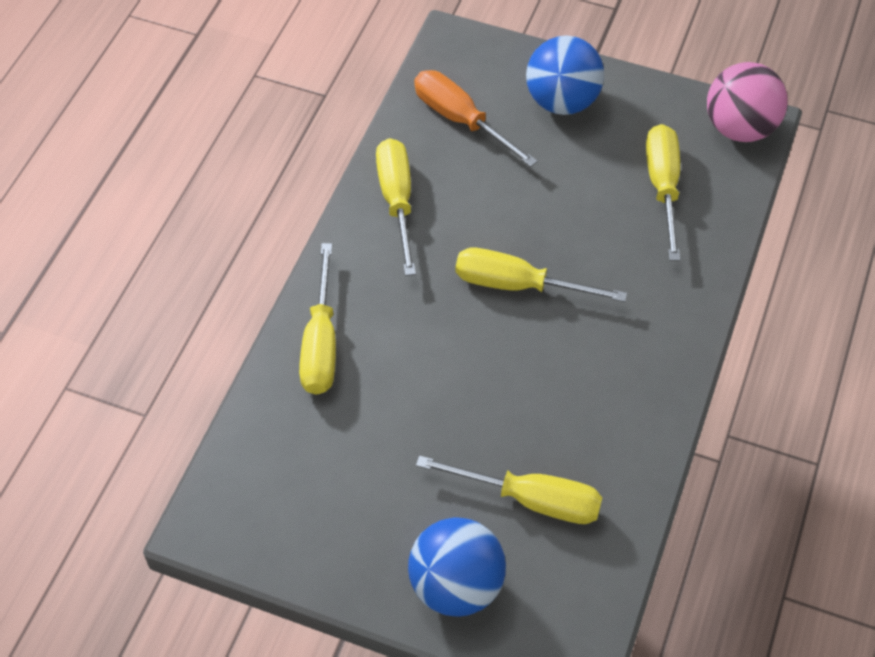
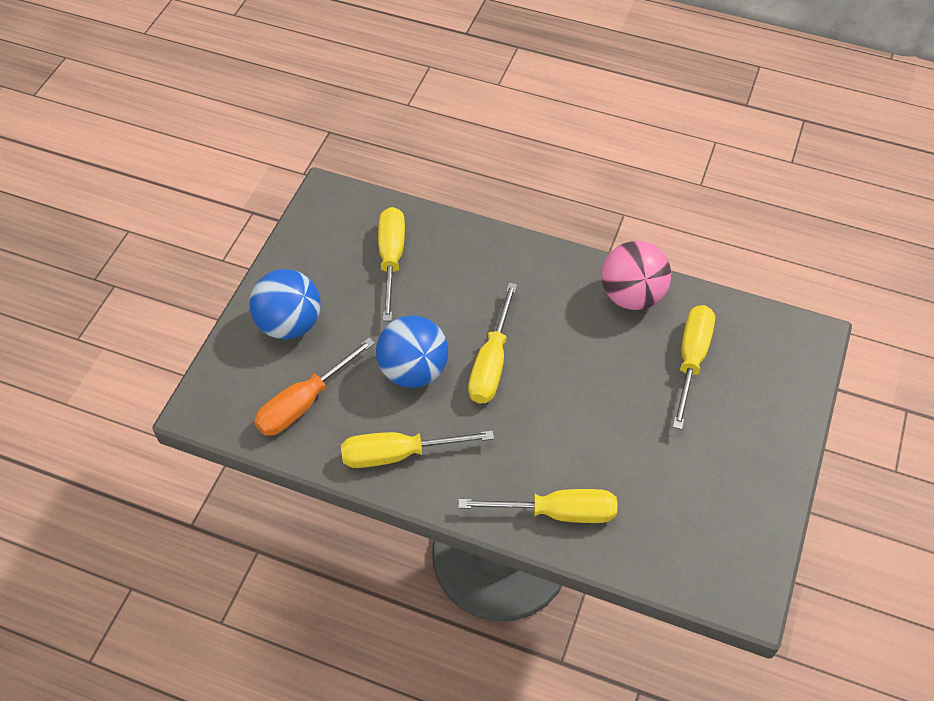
camera: 90 degrees left, 0 degrees up
(456, 586) = (770, 409): blue ball -> blue ball (413, 370)
(663, 187) = (391, 259): yellow screwdriver -> yellow screwdriver turned 90 degrees clockwise
(740, 128) = (332, 205): pink ball -> pink ball (631, 295)

